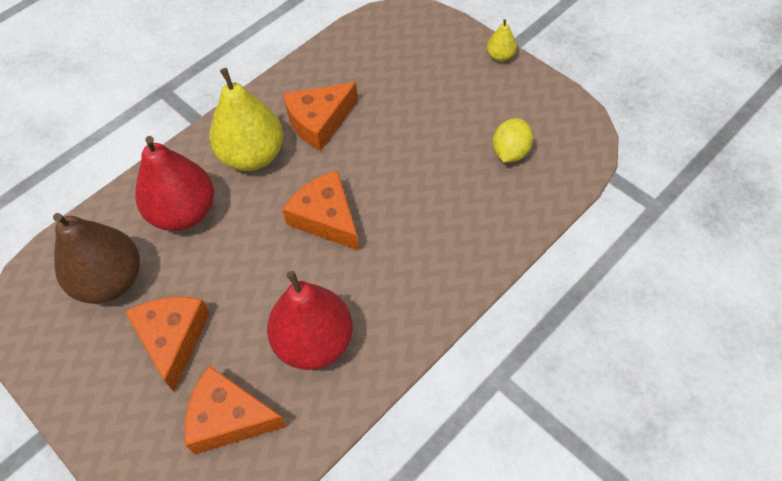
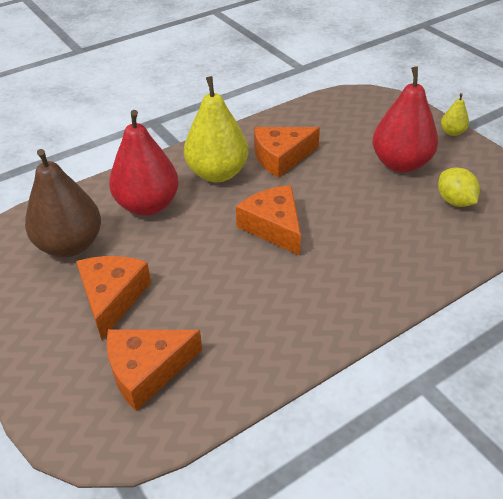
camera: 10 degrees right, 15 degrees down
(229, 418) = (147, 370): orange cheese -> orange cheese turned 45 degrees counterclockwise
(314, 342) = (243, 321): red pear -> red pear (401, 164)
(510, 152) = (454, 201): yellow lemon -> yellow lemon turned 60 degrees counterclockwise

